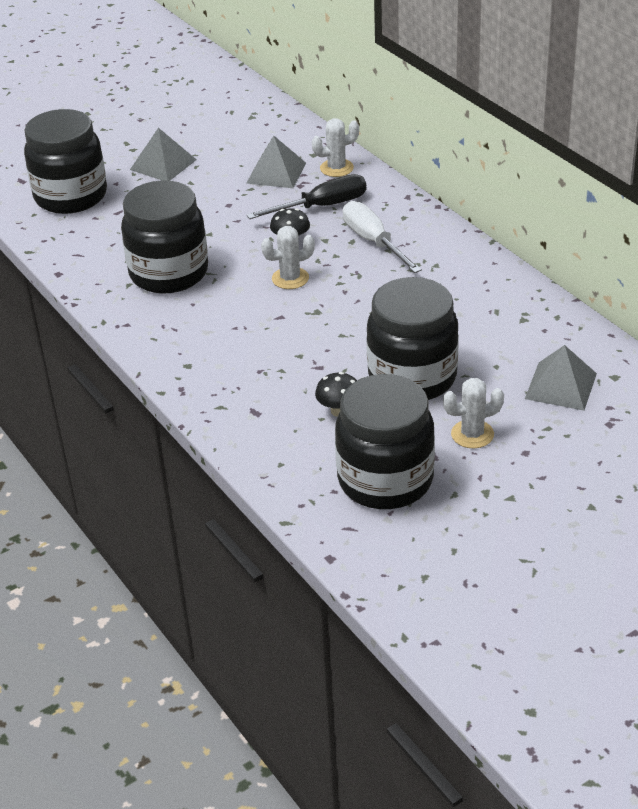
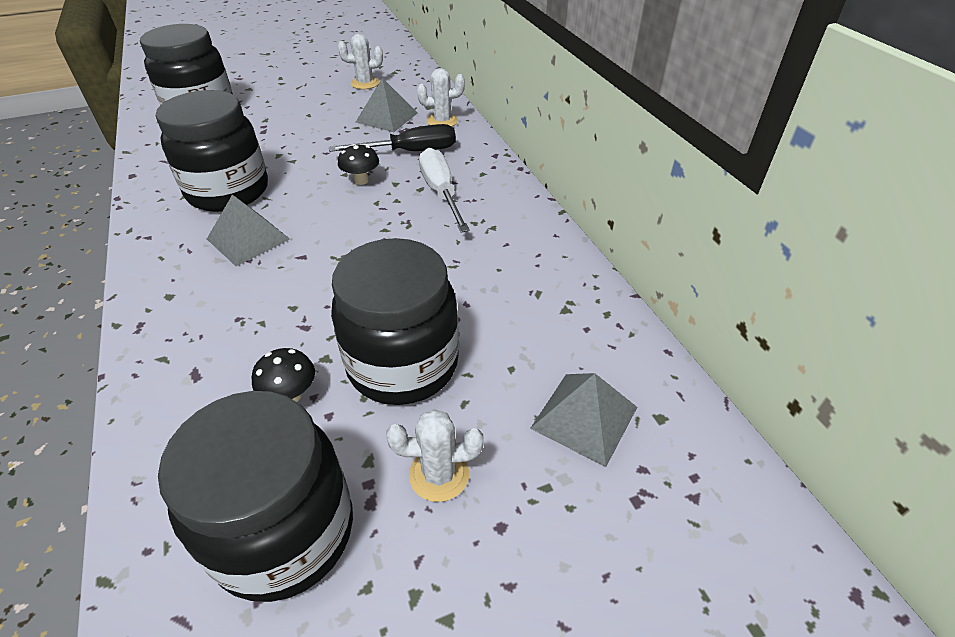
camera: 10 degrees right, 5 degrees up
(163, 164) = (296, 97): grey pyramid -> grey pyramid (248, 239)
(290, 278) = (338, 216): white cactus -> white cactus (365, 83)

